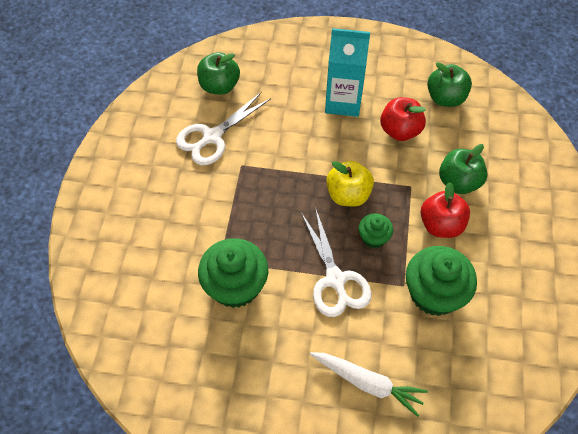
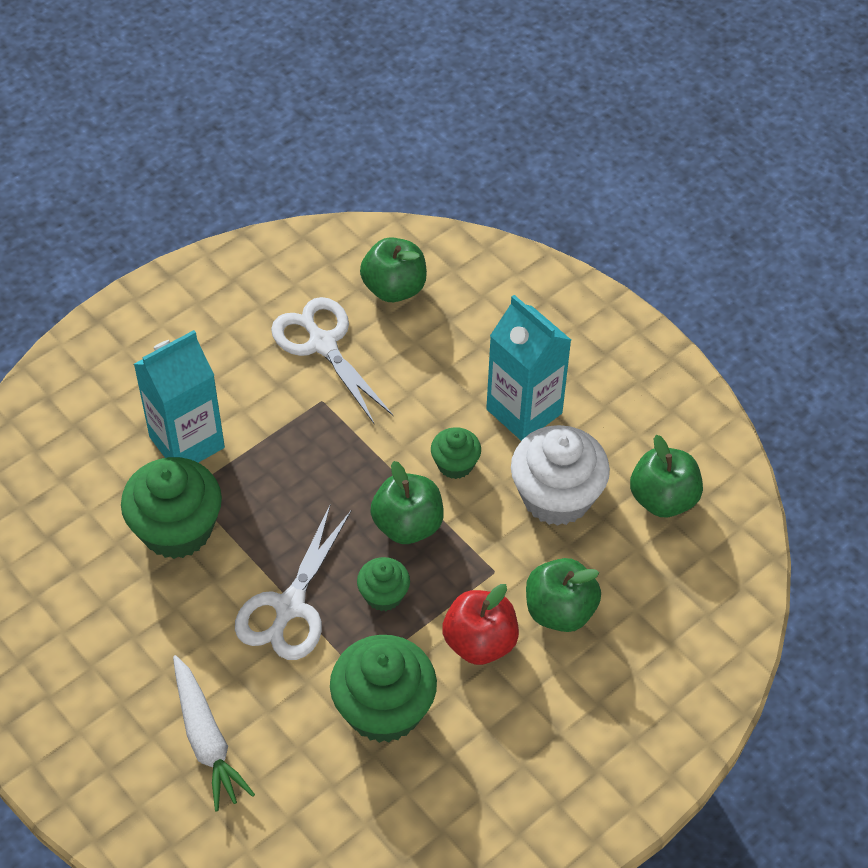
camera: 40 degrees right, 5 degrees down
(193, 237) = (187, 442): none -> turquoise carton
(212, 137) = (323, 344): white scissors -> white scissors turned 60 degrees clockwise
(338, 149) = (455, 464): none -> green cupcake
(348, 195) = (407, 525): yellow apple -> green apple
(400, 131) = (556, 497): red apple -> white cupcake

